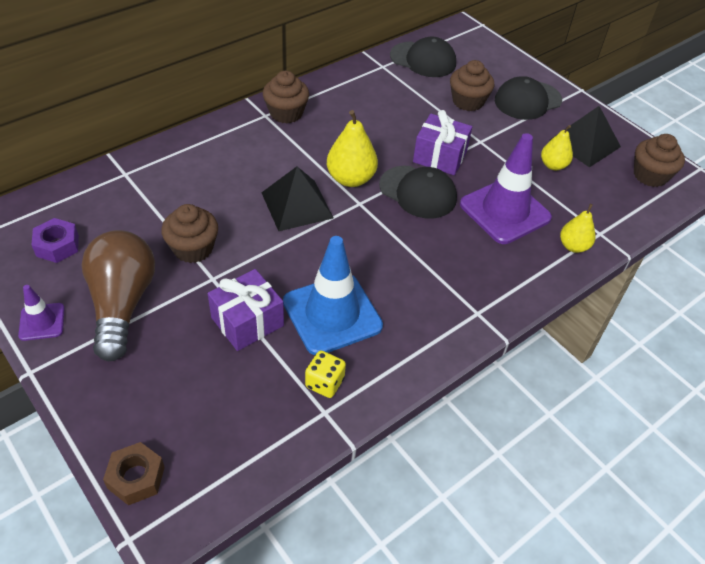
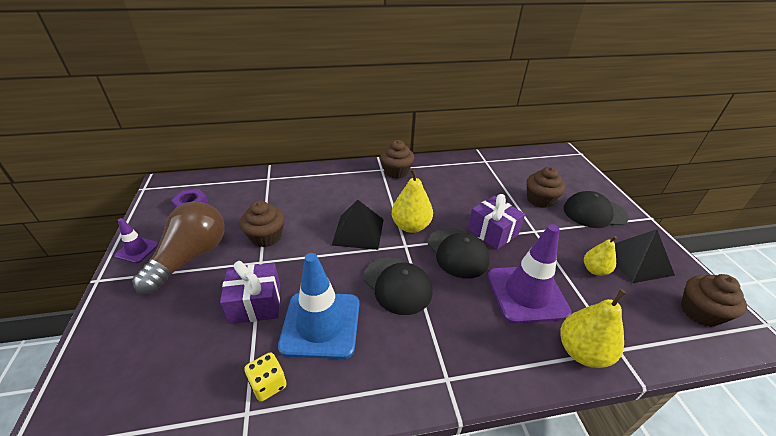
camera: 30 degrees right, 10 degrees down
(136, 477) = (70, 397): brown nut -> none
(423, 60) = (519, 164): black cap -> black cap (397, 285)
(573, 246) = (582, 352): yellow pear -> yellow pear, size x1.58

